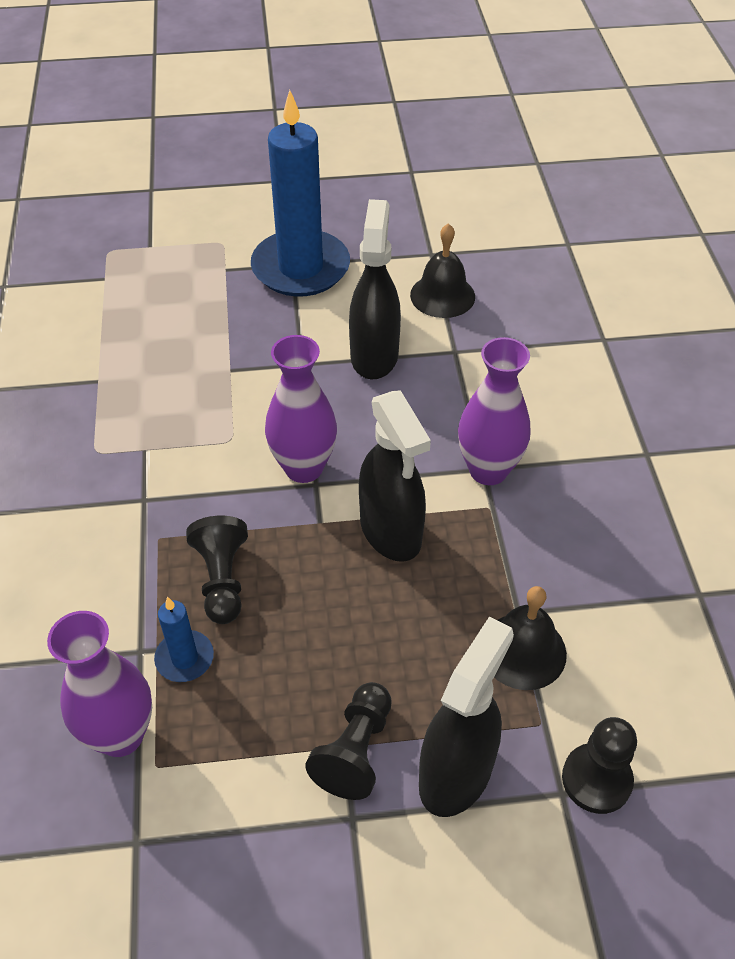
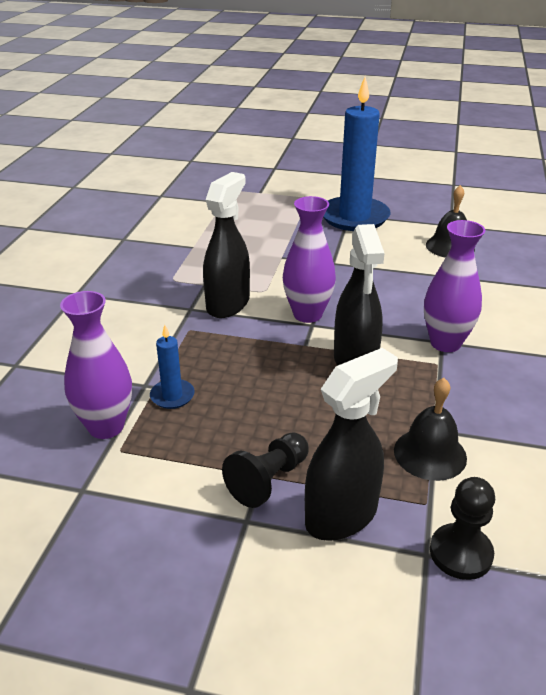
camera: 20 degrees right, 15 degrees down
(222, 580) = (220, 360): black pawn -> none
(374, 356) = (386, 267): black spray bottle -> black spray bottle (228, 304)

